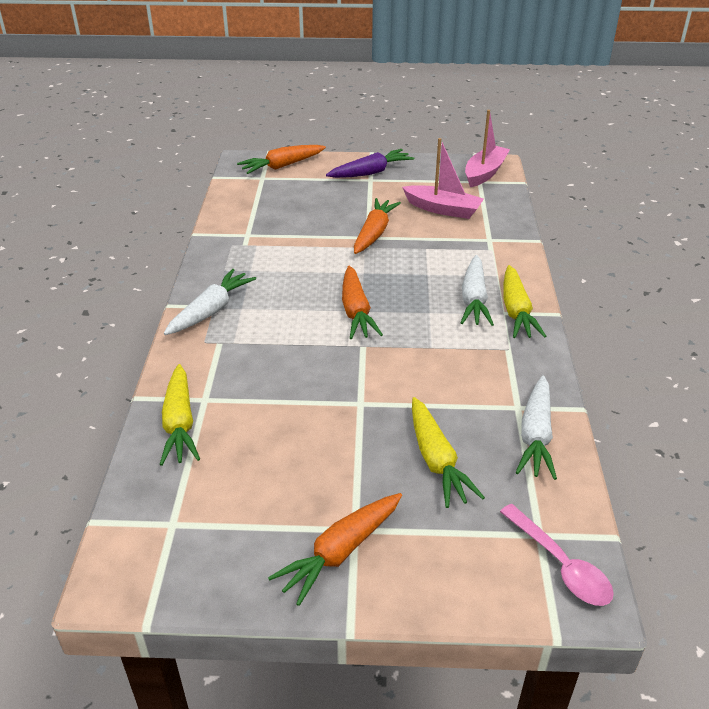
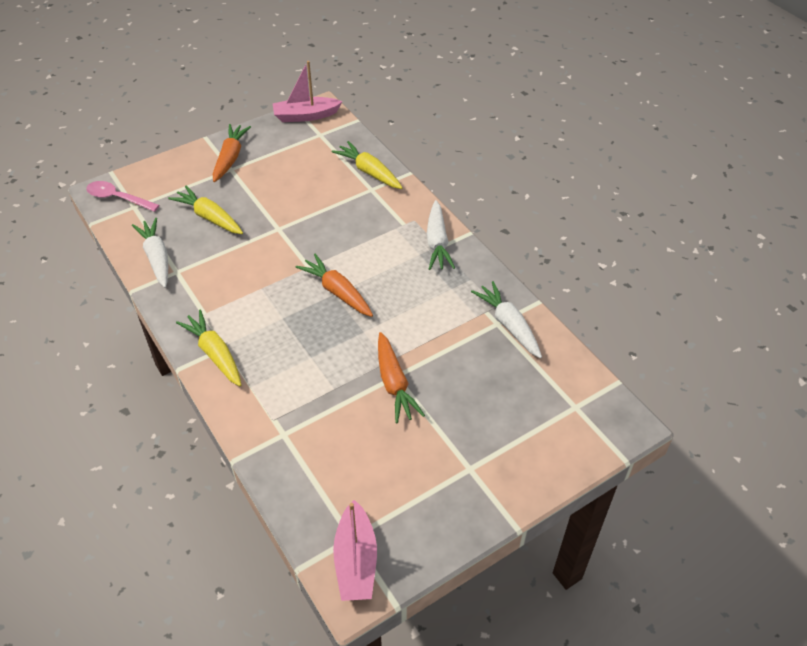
camera: 145 degrees right, 10 degrees up
(282, 166) = (579, 438): orange carrot -> none
(370, 172) = (481, 482): purple carrot -> none
(443, 209) = (357, 458): pink boat -> pink boat (305, 116)
(474, 299) = (255, 349): white carrot -> white carrot (509, 325)

